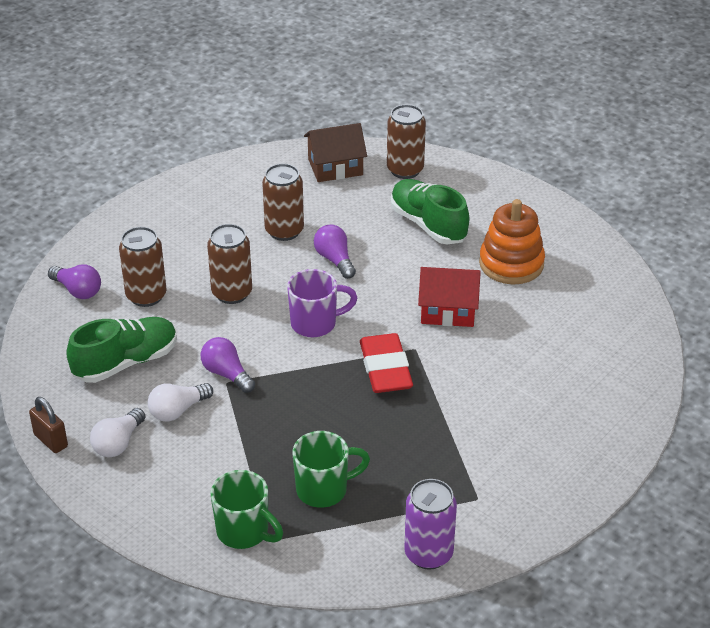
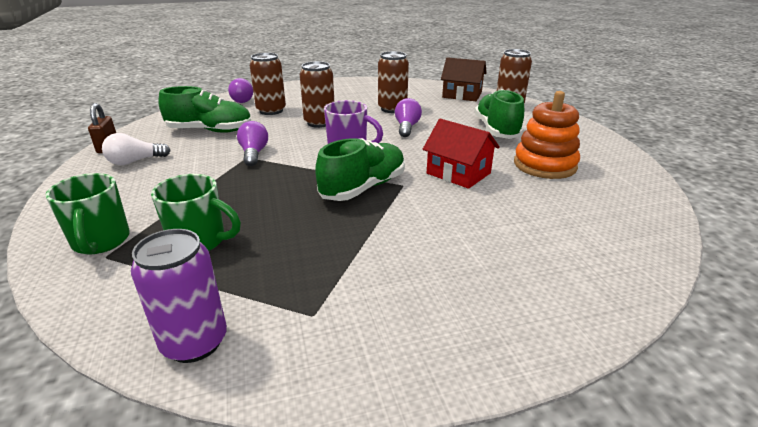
camera: 35 degrees right, 10 degrees down
(178, 410) = (195, 159): white light bulb -> none
(385, 368) = (363, 188): red eraser -> green shoe

